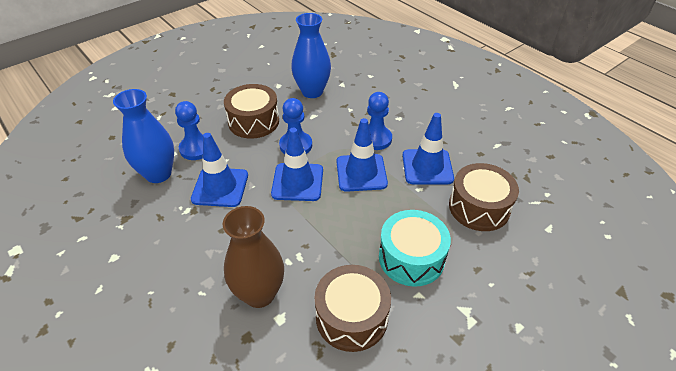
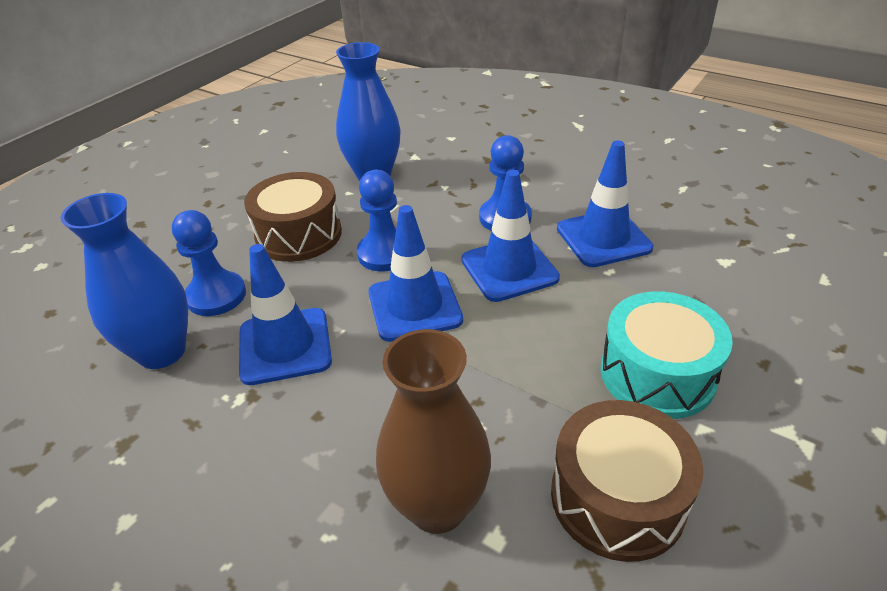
camera: 15 degrees left, 5 degrees down
(479, 207) = (711, 275): brown drum -> none

